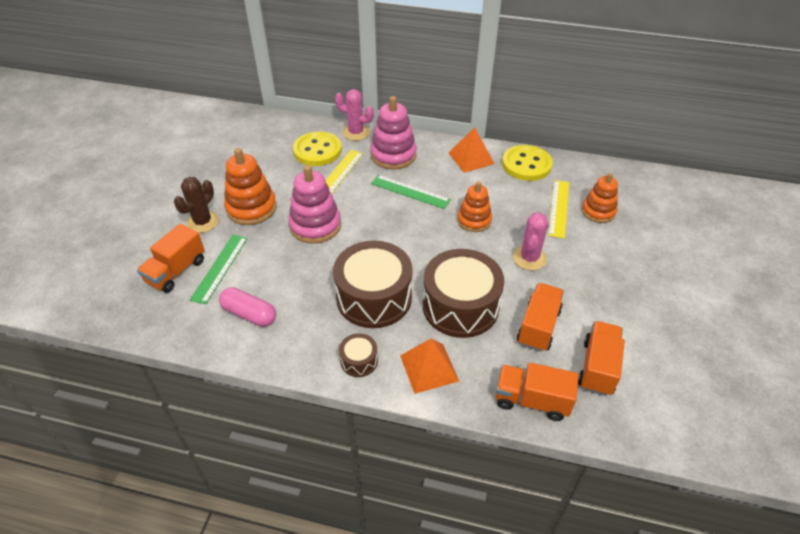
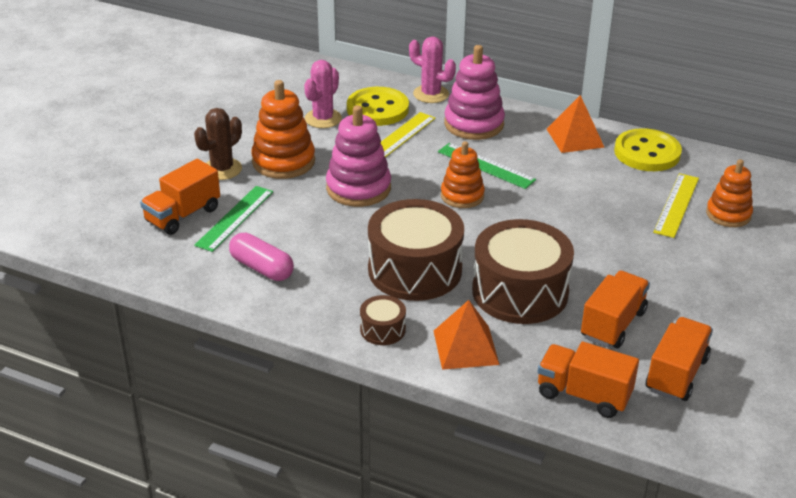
camera: 10 degrees right, 10 degrees down
(474, 220) = (561, 205): orange stacking toy -> orange stacking toy (462, 196)
(529, 258) = (621, 253): pink cactus -> pink cactus (323, 119)

